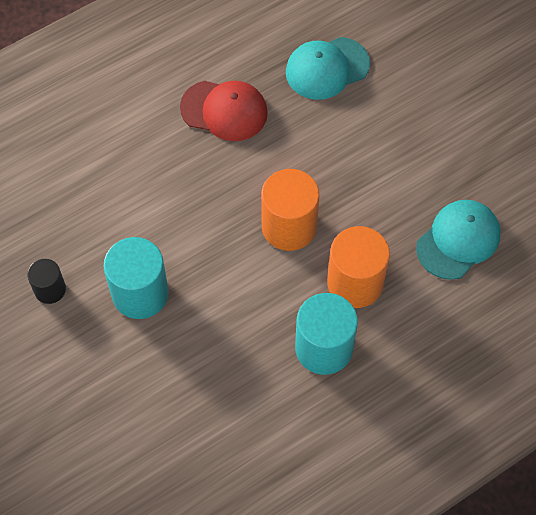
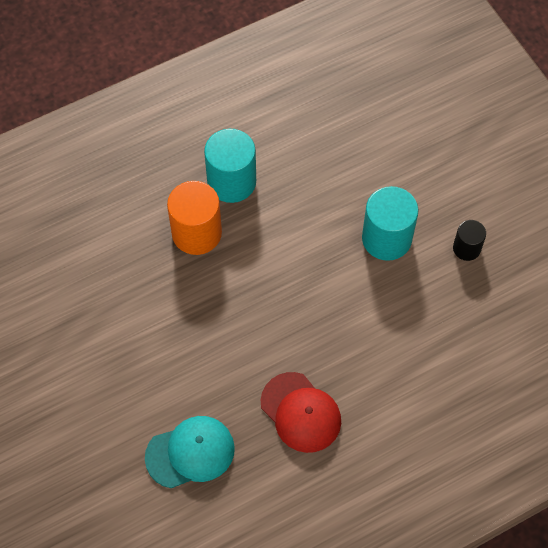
camera: 175 degrees left, 0 degrees up
(224, 110) = (301, 412): red cap -> red cap turned 150 degrees counterclockwise
(289, 226) = (249, 288): orange cylinder -> none
(458, 240) = (97, 263): turquoise cap -> none

